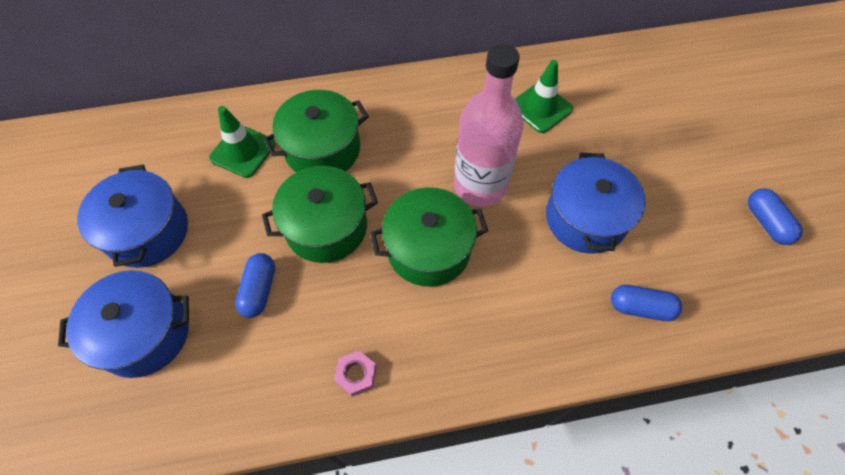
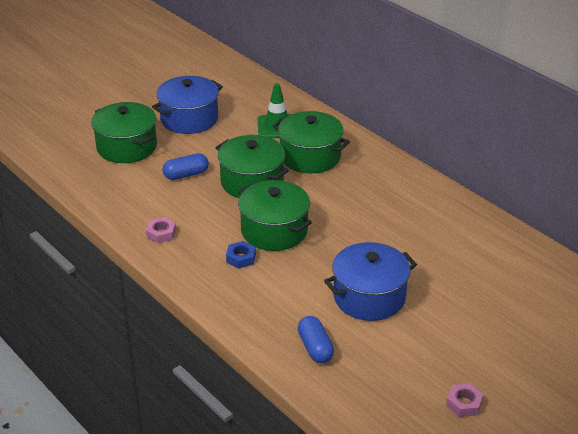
camera: 60 degrees right, 25 degrees down
(144, 333) = (127, 147): blue pot -> green pot
(456, 307) = (241, 258): none -> blue nut
(480, 186) = (348, 236): pink bottle -> none
(540, 108) = (453, 242): green traffic cone -> none
(766, 222) = (464, 404): blue capsule -> pink nut

